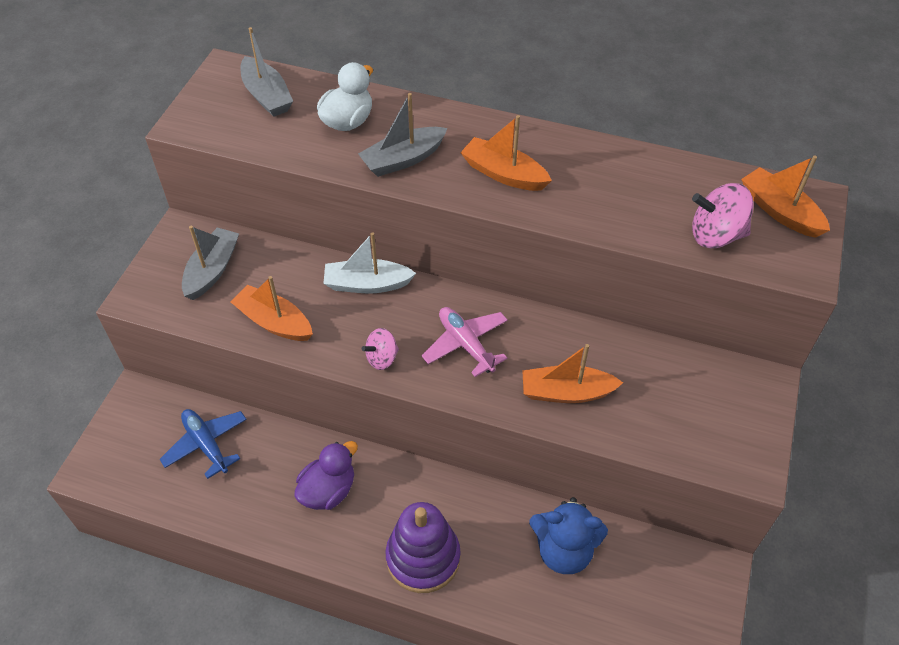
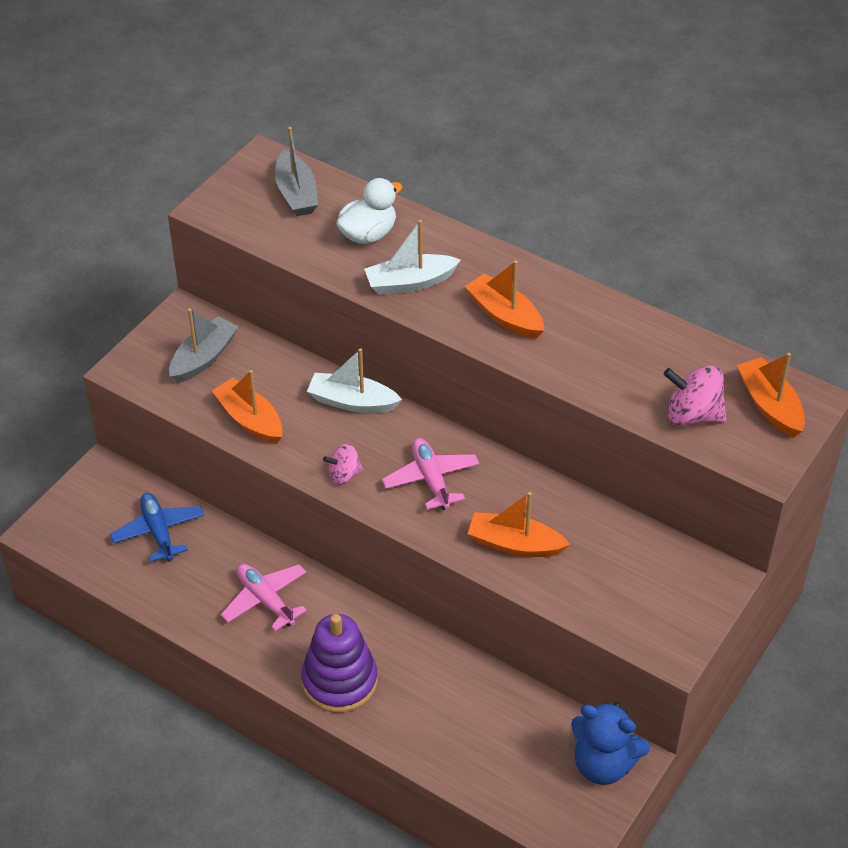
camera: 15 degrees right, 5 degrees down
(328, 490) = (265, 600): purple duck -> pink plane
(403, 159) = (410, 282): grey boat -> white boat
(564, 550) = (482, 707): blue teddy bear -> blue teddy bear (603, 764)

